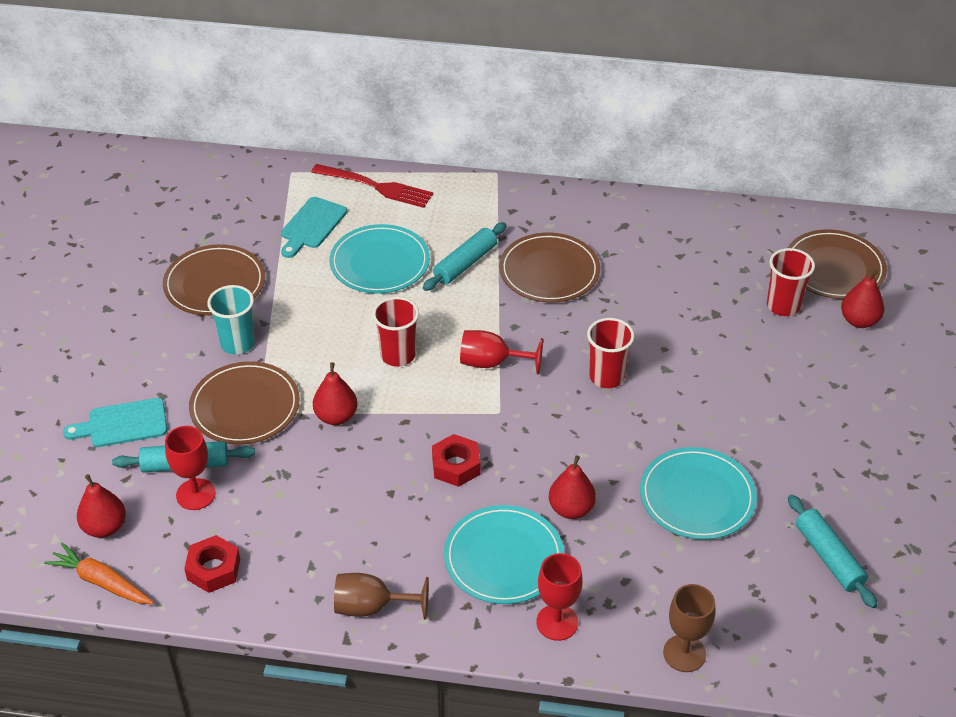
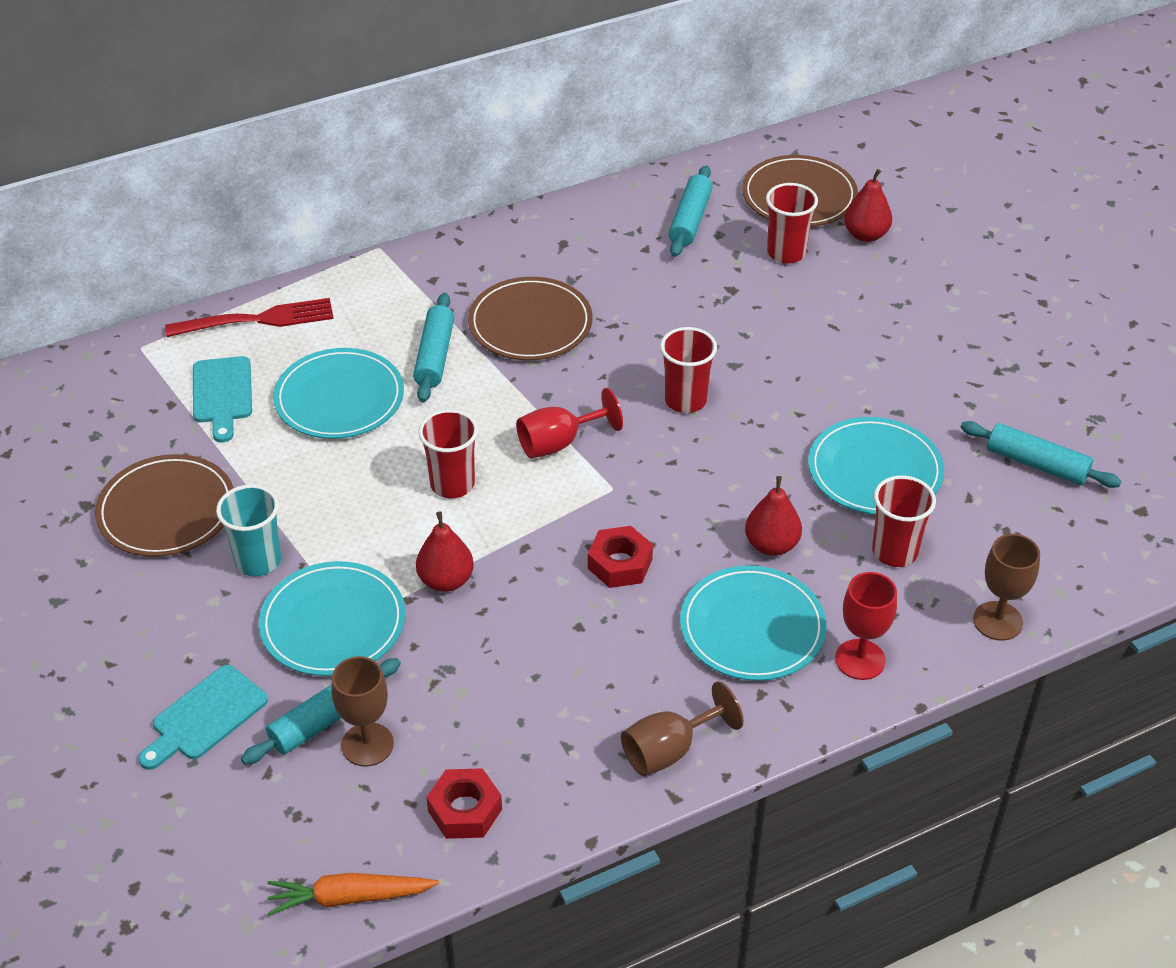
camera: 35 degrees left, 0 degrees up
(105, 527) = (295, 838): red pear -> none
(195, 494) = (367, 744): red goblet -> brown goblet
(245, 406) = (333, 623): brown plate -> turquoise plate
(655, 562) = (894, 551): none -> red cup
(732, 249) = (690, 220): none -> turquoise rolling pin

